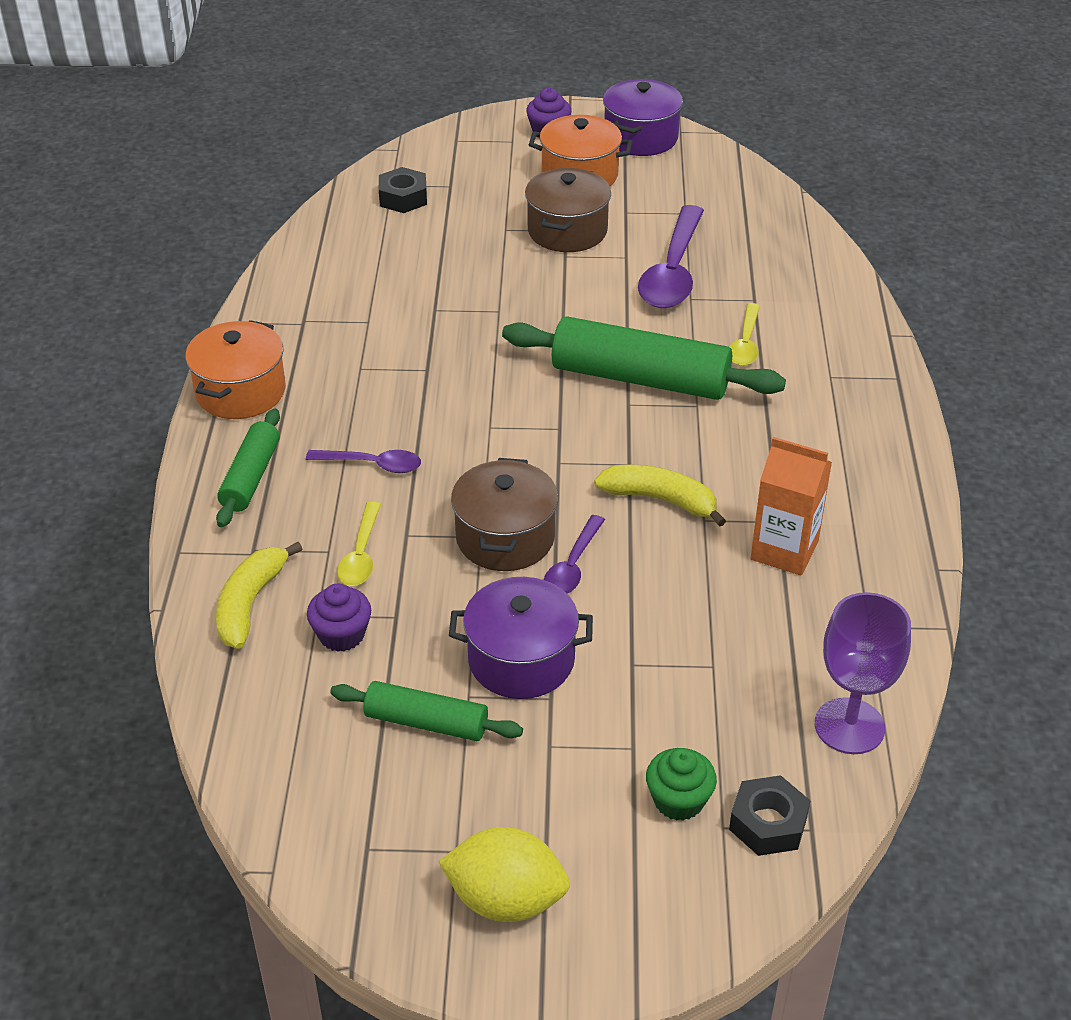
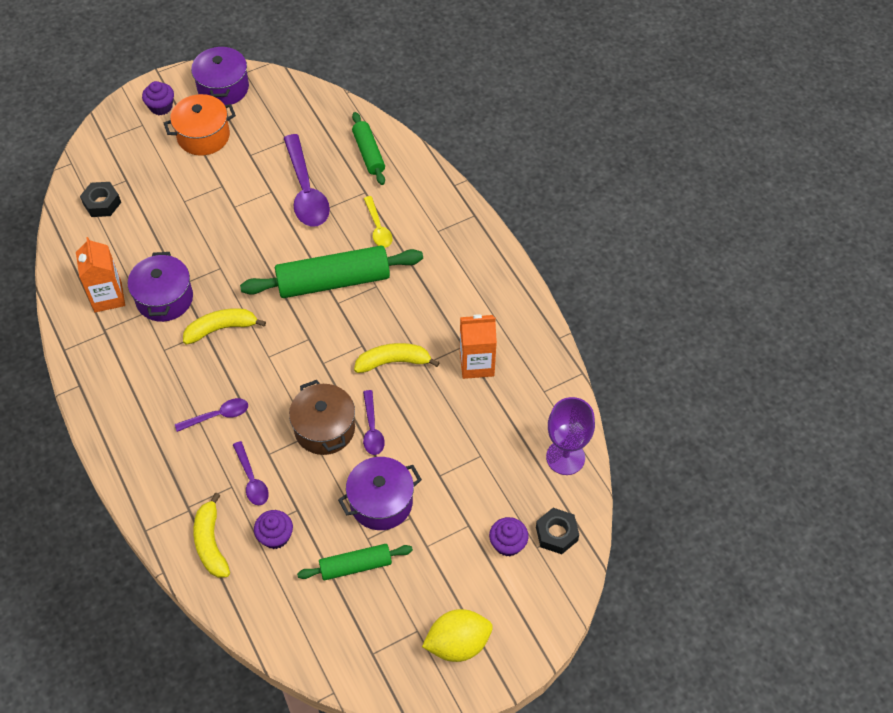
camera: 30 degrees left, 15 degrees up
(240, 392) = (102, 401): orange pot -> none
(250, 477) = (151, 459): green rolling pin -> green rolling pin (368, 153)
(335, 289) = (108, 297): none -> orange carton
(361, 554) = (251, 480): yellow spoon -> purple spoon
(403, 316) = (164, 298): none -> purple pot
(450, 373) = (221, 329): none -> yellow banana
(567, 231) = (223, 186): brown pot -> none
(678, 800) = (508, 544): green cupcake -> purple cupcake

